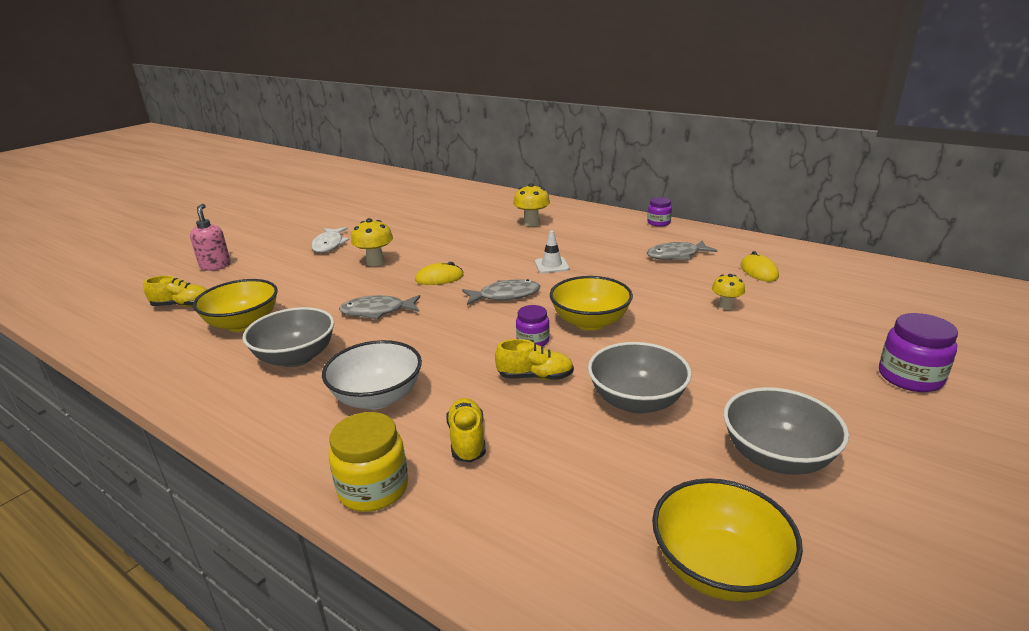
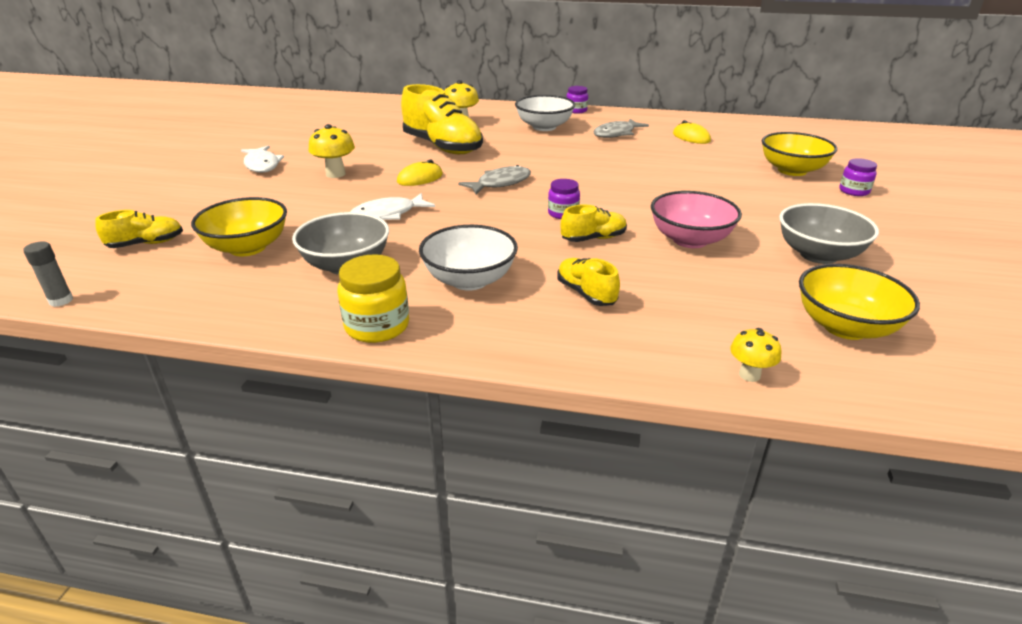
camera: 25 degrees left, 5 degrees up
(85, 345) = (61, 301): none -> grey glue stick
(215, 266) = (141, 202): pink soap dispenser -> none
(373, 488) = (544, 344): yellow jar -> yellow jar (377, 326)
(377, 311) = (388, 214): grey fish -> white fish
(490, 247) = (442, 147): none -> yellow shoe
(551, 265) = (517, 154): white traffic cone -> none
(590, 322) = (596, 192): yellow bowl -> yellow bowl (792, 170)
(607, 238) = (544, 127): none -> white bowl
(636, 401) = (690, 240): grey bowl -> pink bowl
(725, 306) = (690, 165): yellow mushroom -> yellow mushroom (749, 375)
(910, 377) = (854, 191): purple jar -> purple jar, size x0.64

